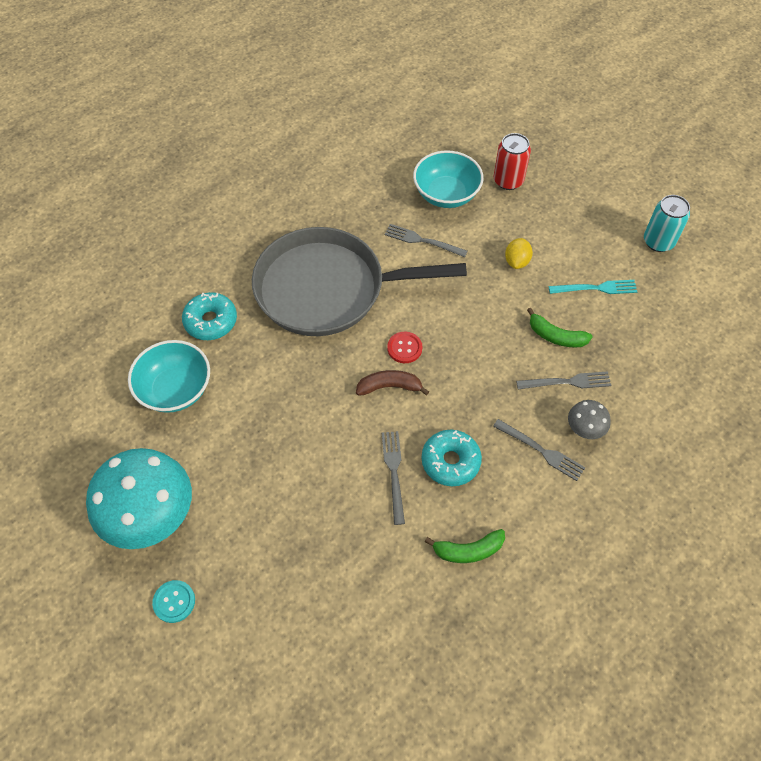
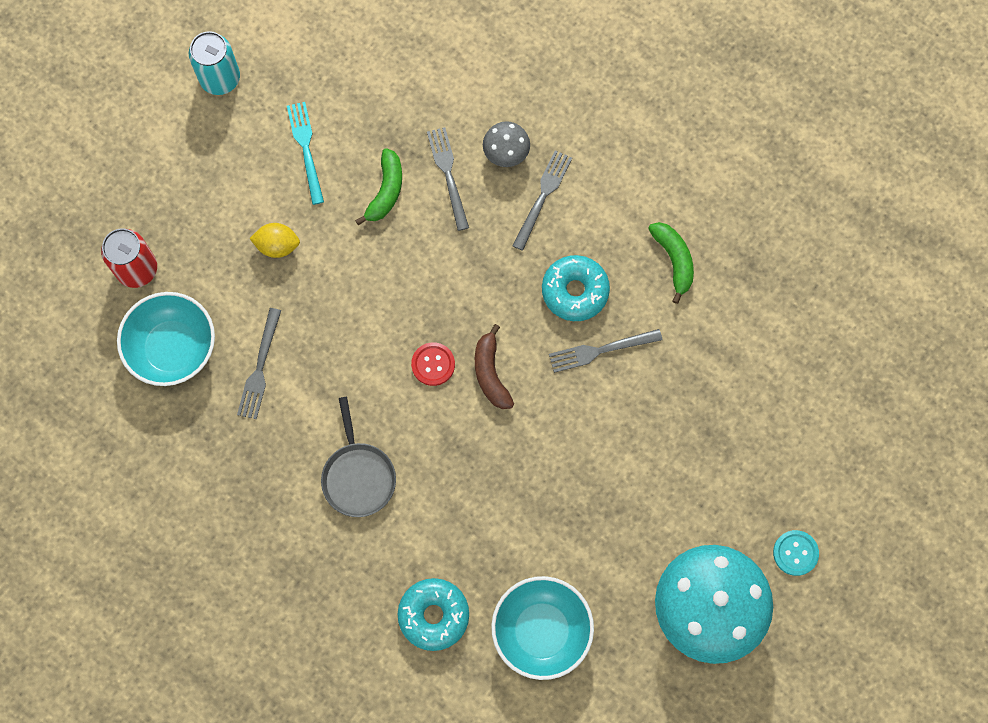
camera: 100 degrees left, 15 degrees up
(327, 289) = (358, 477): grey pan -> grey pan, size x0.44

